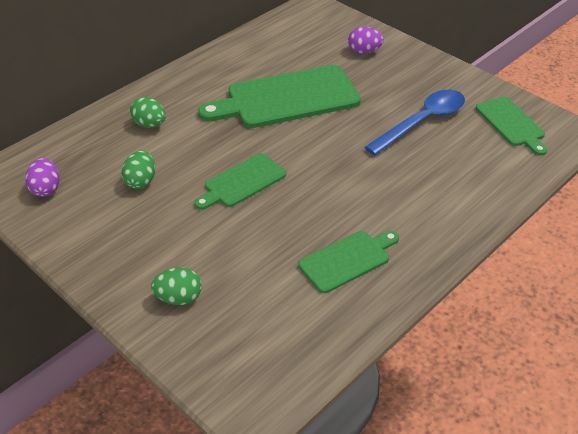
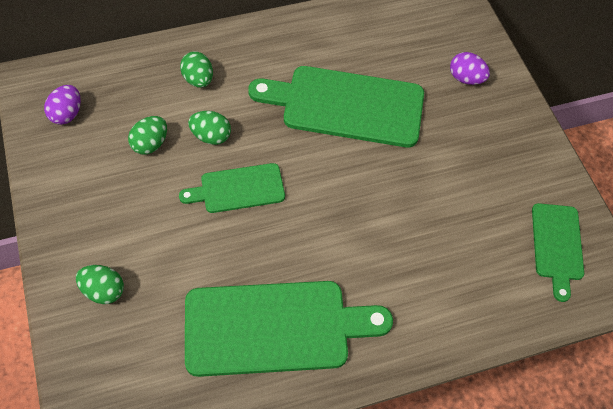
camera: 25 degrees right, 15 degrees up
(191, 157) = (211, 136): none -> green egg
(347, 260) = (275, 328): green cutting board -> green cutting board, size x1.81
(422, 122) = (462, 198): blue spoon -> none

